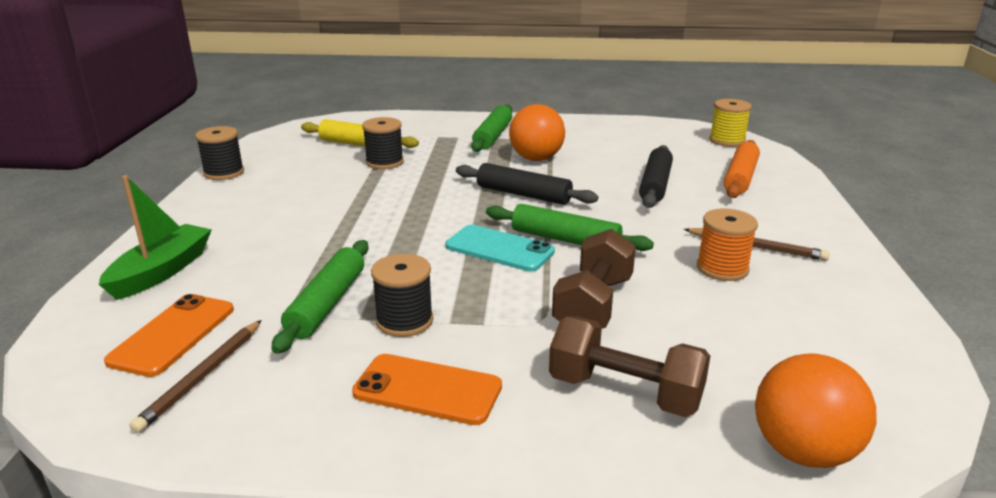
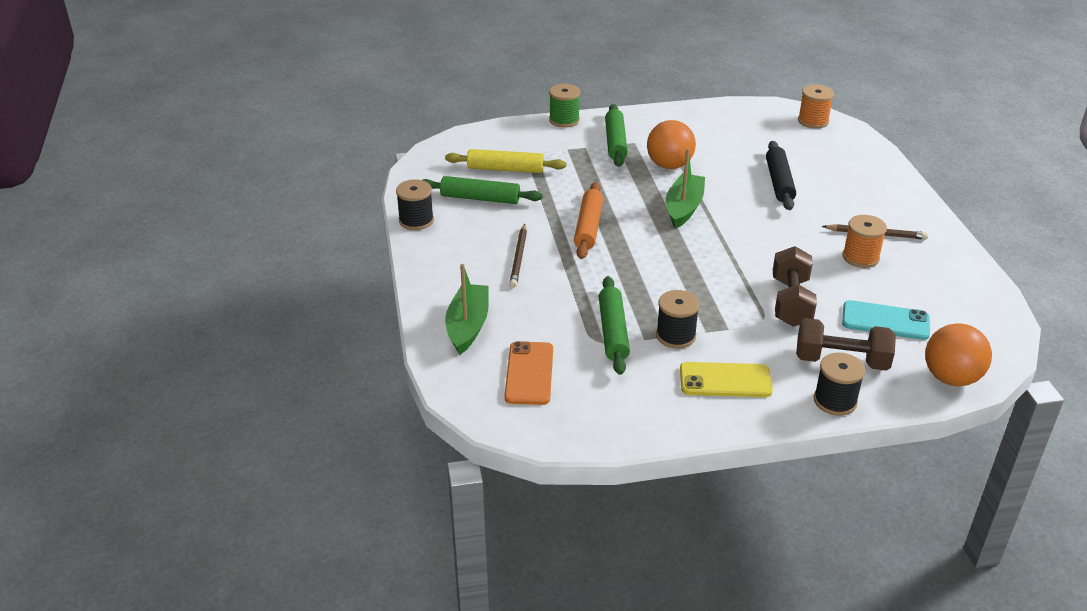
camera: 15 degrees left, 10 degrees up
(202, 377) = (578, 398): brown pencil -> brown pencil (518, 258)
(384, 162) = (545, 188): black spool -> black spool (835, 401)
(427, 390) = (725, 380): orange phone -> yellow phone
(455, 116) = (564, 120): none -> green spool
(499, 249) = (699, 265): turquoise phone -> turquoise phone (885, 321)
(523, 195) = (684, 208): black rolling pin -> green boat
(565, 239) = (741, 248): green rolling pin -> green rolling pin (480, 198)
(727, 141) = (813, 121): yellow spool -> orange spool
(740, 177) = (839, 164): orange rolling pin -> orange rolling pin (588, 227)

